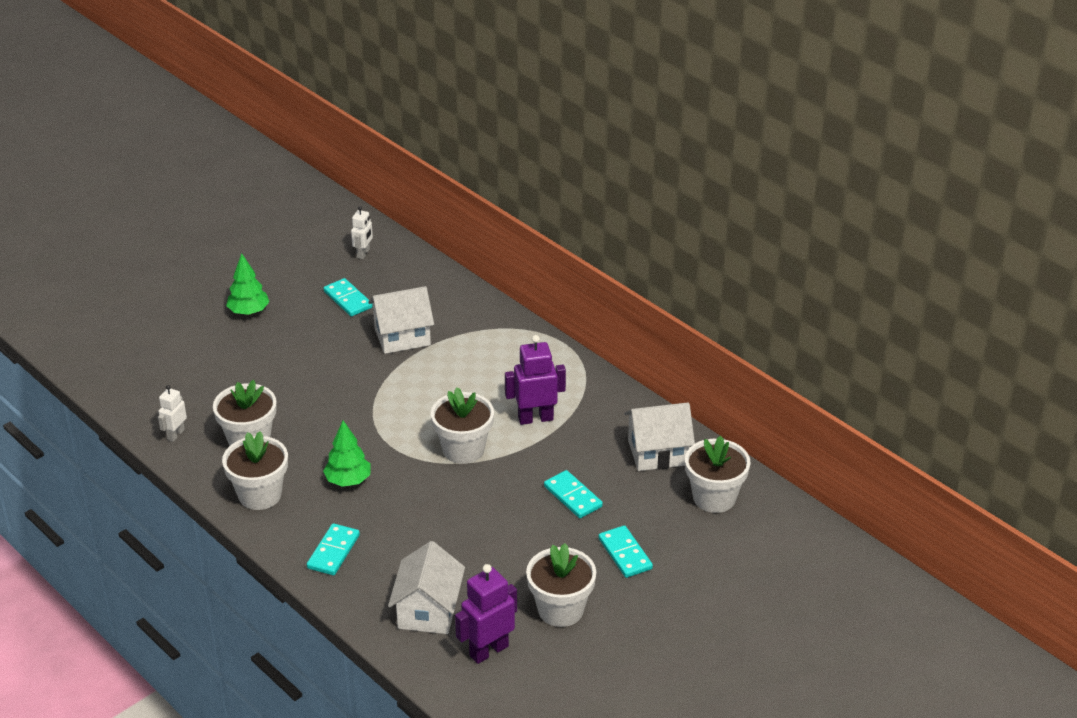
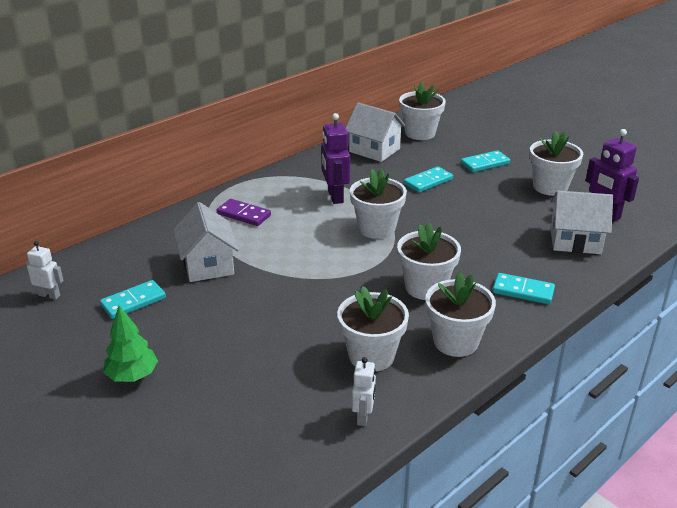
camera: 90 degrees left, 5 degrees down
(175, 434) = (363, 417): white robot -> white robot turned 105 degrees counterclockwise
(348, 480) = (425, 287): green tree -> white flower pot
(496, 353) = (244, 214): none -> purple domino
(658, 453) = (374, 150): white house -> white house turned 45 degrees counterclockwise

